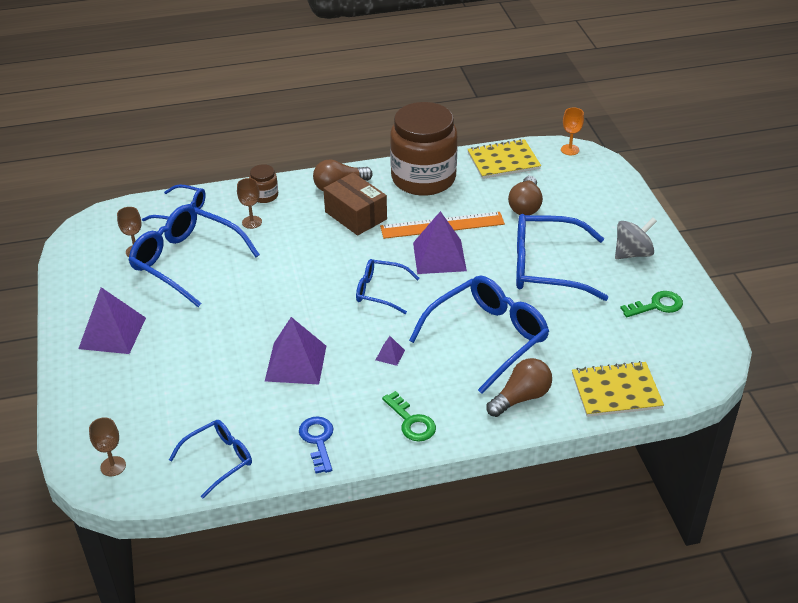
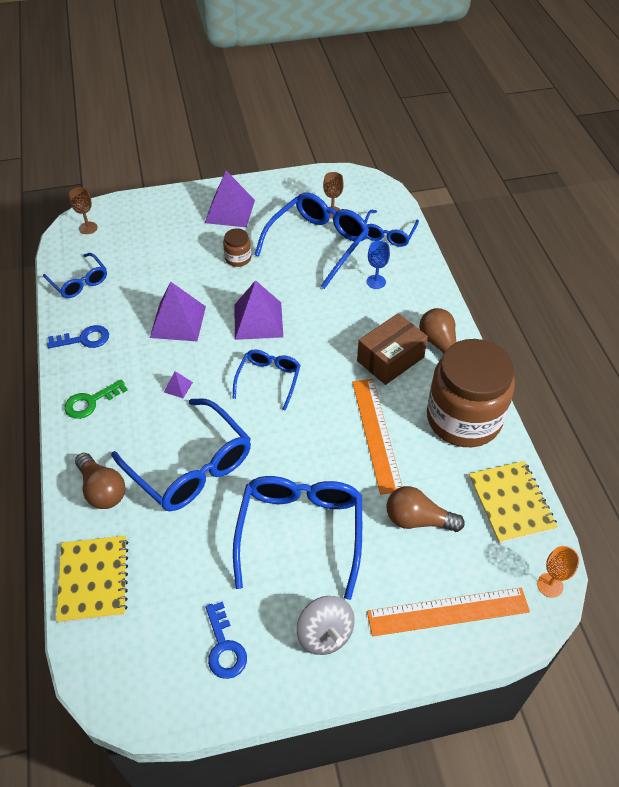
camera: 90 degrees right, 10 degrees up
(252, 222) = (376, 282): brown goblet -> blue goblet
(265, 195) = (419, 288): brown jar -> brown jar (238, 258)
(439, 256) = (322, 429): purple pyramid -> purple pyramid (258, 320)
(600, 195) = (448, 611): none -> orange ruler
(657, 305) = (224, 647): green key -> blue key

